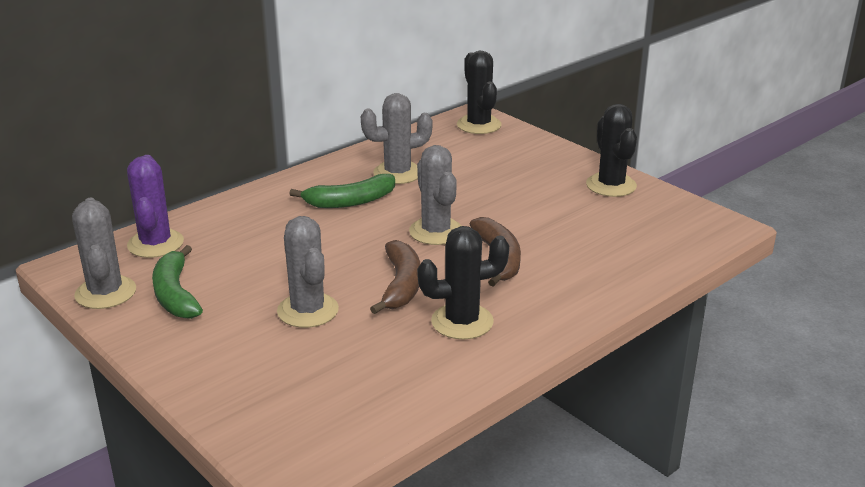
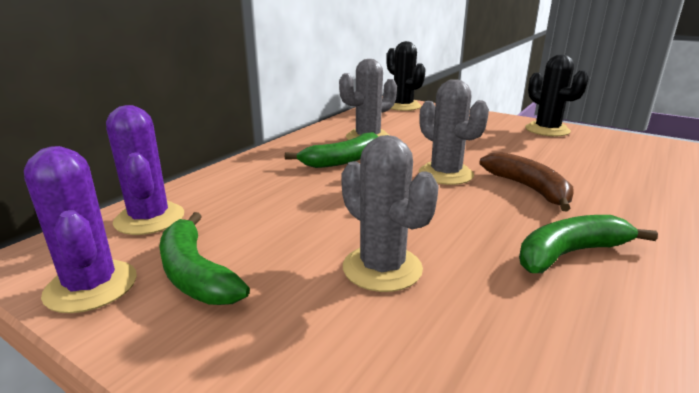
camera: 15 degrees left, 5 degrees down
(105, 293) = (91, 286): grey cactus -> purple cactus
(401, 285) = (462, 225): brown banana -> none
(462, 322) = (570, 253): black cactus -> green banana

